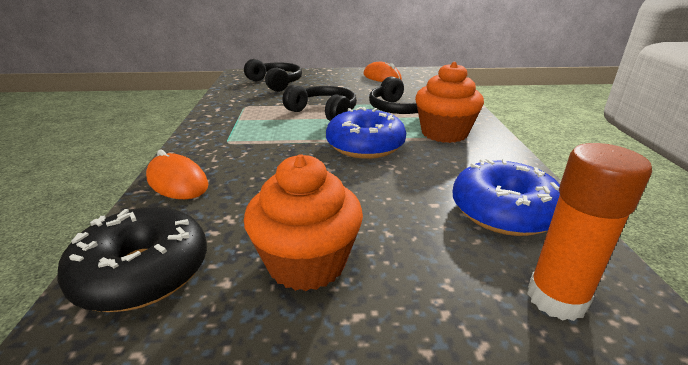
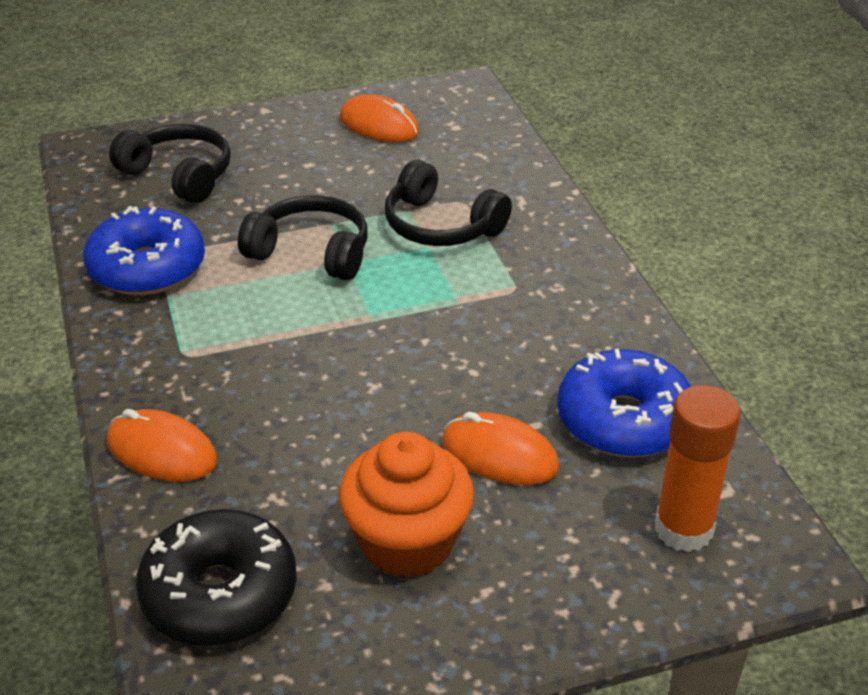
camera: 15 degrees left, 10 degrees up
(365, 146) = (410, 326): blue donut -> blue donut (147, 268)
(401, 218) = (499, 455): none -> orange mouse
(444, 133) = (524, 275): orange cupcake -> none

